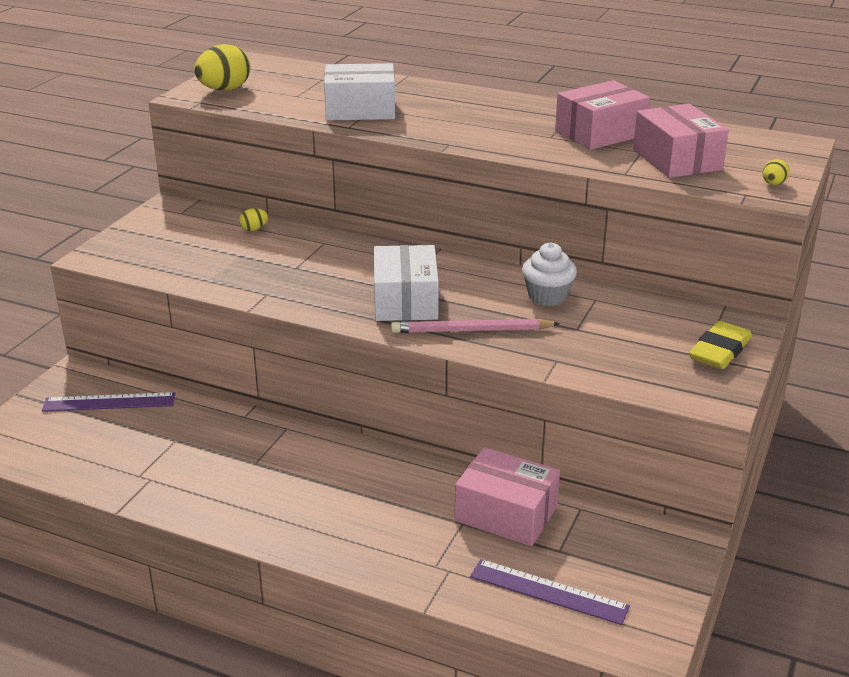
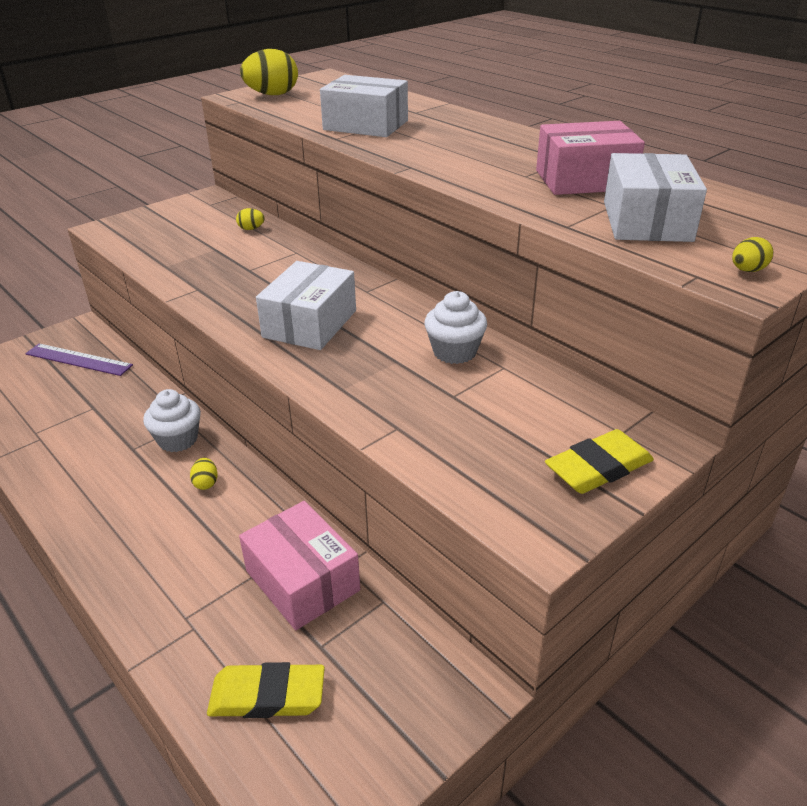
camera: 25 degrees right, 5 degrees up
(292, 444) = (178, 440): none -> white cupcake
(354, 470) = (206, 483): none -> yellow egg
(471, 330) = (341, 370): pink pencil -> none
(548, 591) = (267, 695): purple ruler -> yellow eraser
(677, 159) = (646, 221): pink box -> white box

